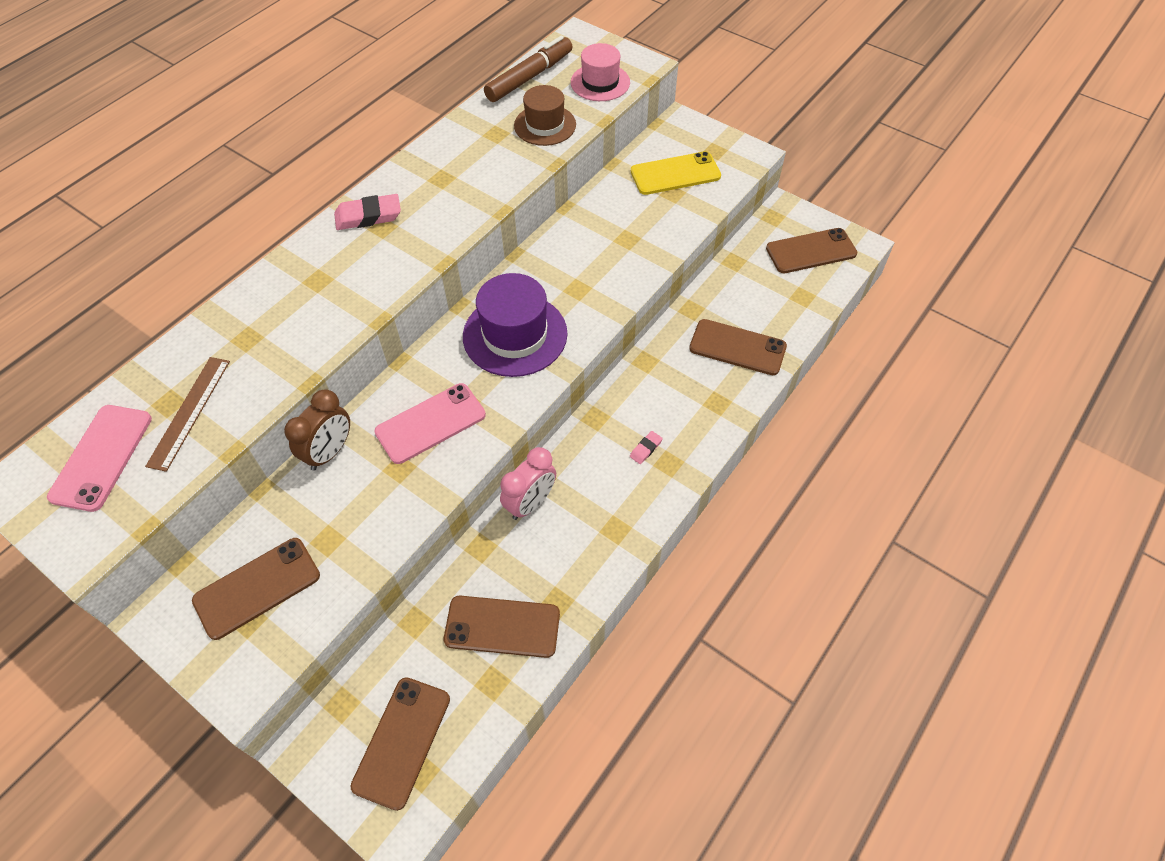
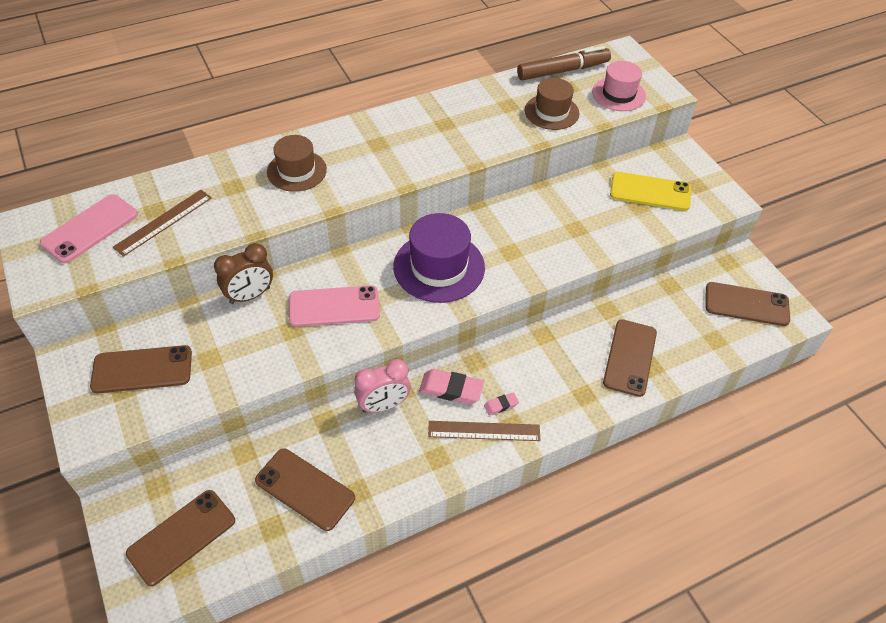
camera: 25 degrees right, 5 degrees down
(310, 292) = (297, 171): none -> brown hat
(368, 216) = (372, 132): pink eraser -> pink eraser (451, 389)
(644, 482) = (484, 431): none -> brown ruler
(737, 347) = (630, 357): brown phone -> brown phone turned 60 degrees clockwise

